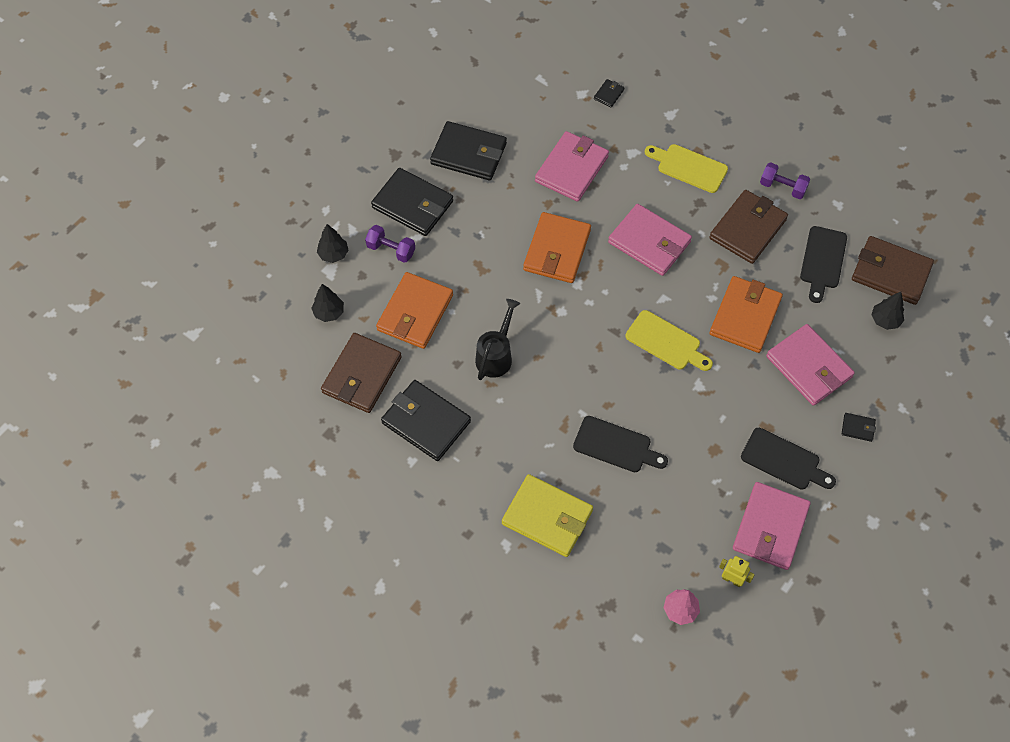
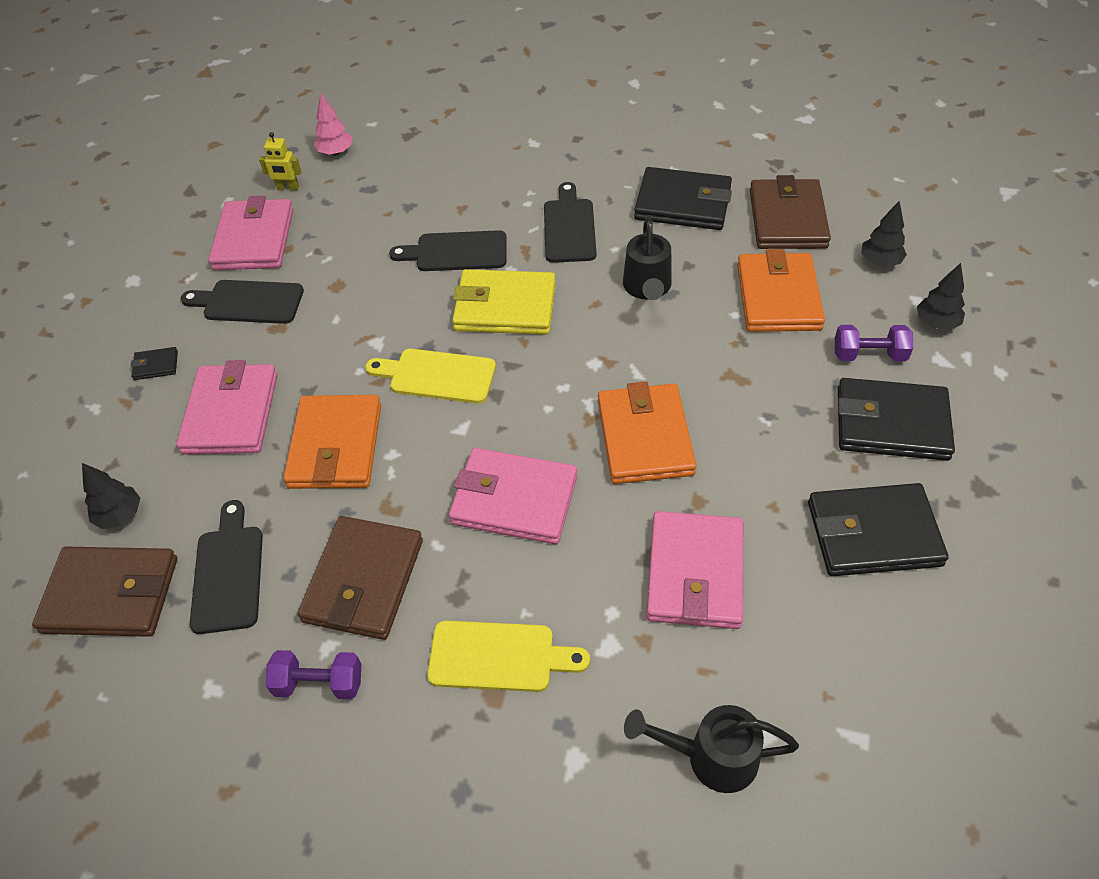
camera: 160 degrees right, 10 degrees down
(522, 435) = (569, 227): none -> black cutting board
(547, 517) = (503, 174): yellow wallet -> yellow wallet (505, 307)
(608, 94) = (712, 757): black wallet -> black watering can
(809, 367) = (231, 413): pink wallet -> pink wallet turned 60 degrees clockwise

